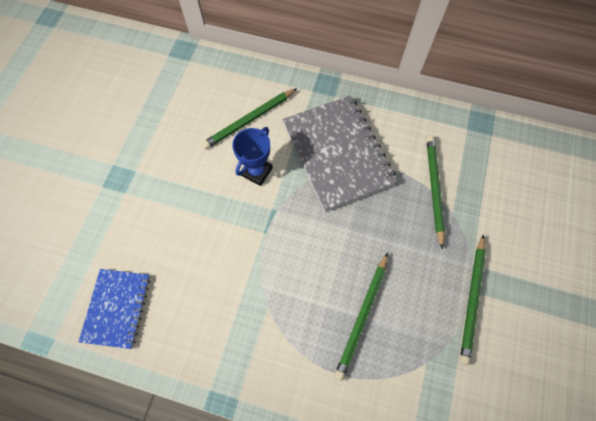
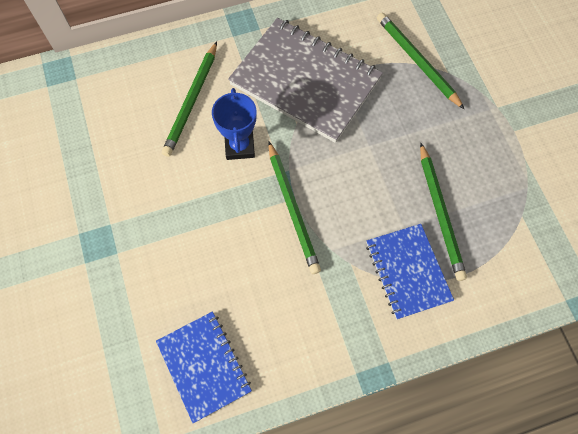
camera: 35 degrees left, 0 degrees up
(303, 343) = (407, 271): none -> blue notebook
(472, 299) = (519, 137): green pencil -> green pencil (293, 209)

